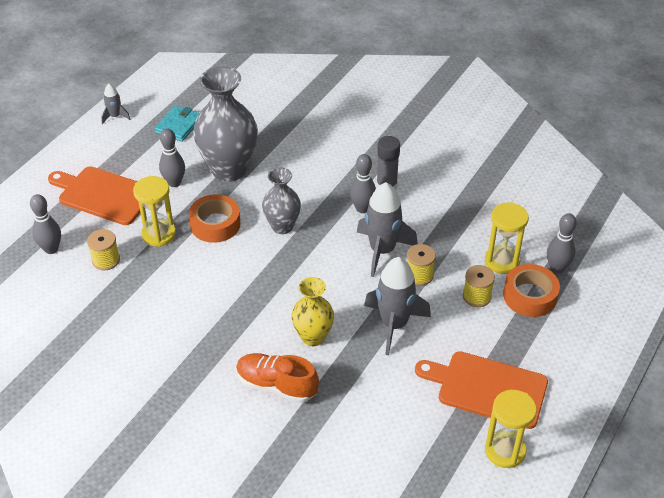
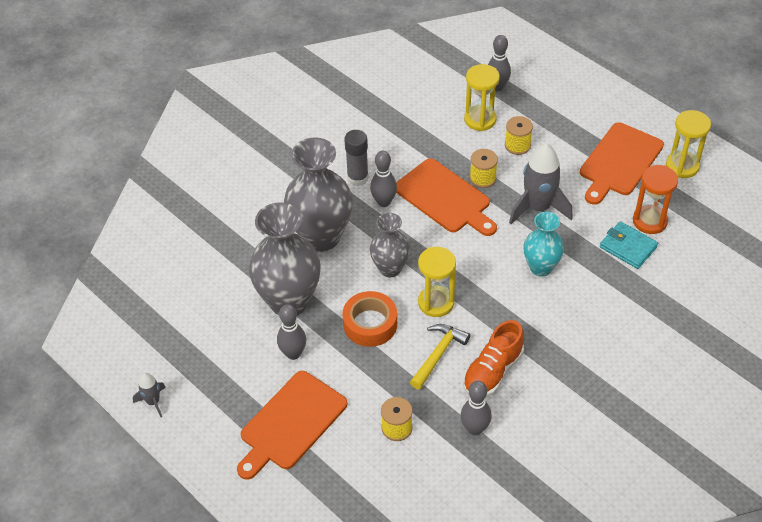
camera: 75 degrees left, 5 degrees up
(51, 249) = (365, 480): grey bowling pin -> grey bowling pin (475, 429)
(159, 234) = (370, 375): yellow hourglass -> yellow hourglass (436, 303)
(179, 126) = (196, 339): turquoise wallet -> turquoise wallet (628, 247)
(189, 275) = (438, 354): none -> yellow hammer
(276, 385) = (593, 303): orange shoe -> orange shoe (492, 371)
(307, 175) = (321, 237): none -> grey vase
(313, 337) = (541, 267): yellow vase -> turquoise vase
(382, 251) = (445, 198): grey rocket -> orange cutting board
(407, 425) = (649, 221): none -> orange hourglass
(530, 296) = (525, 112): orange tape -> none

